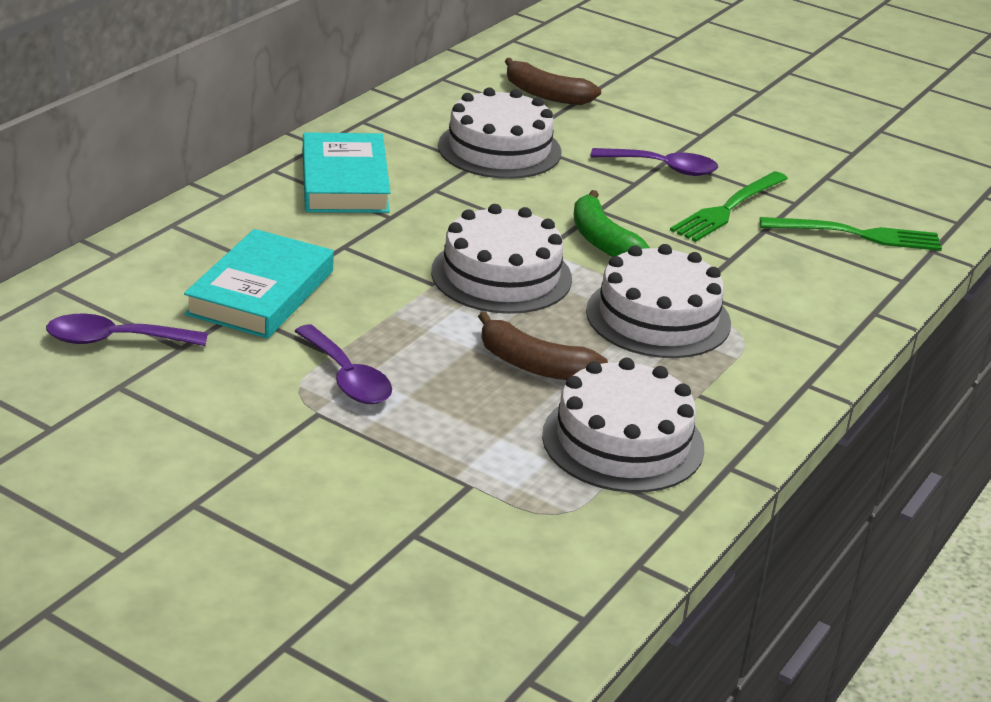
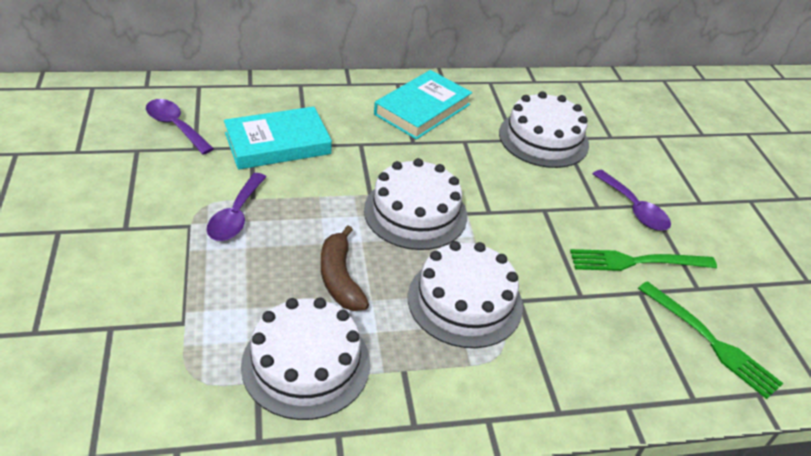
camera: 45 degrees right, 10 degrees up
(546, 94) = (630, 122): brown banana -> none
(602, 241) = (512, 230): green banana -> none

